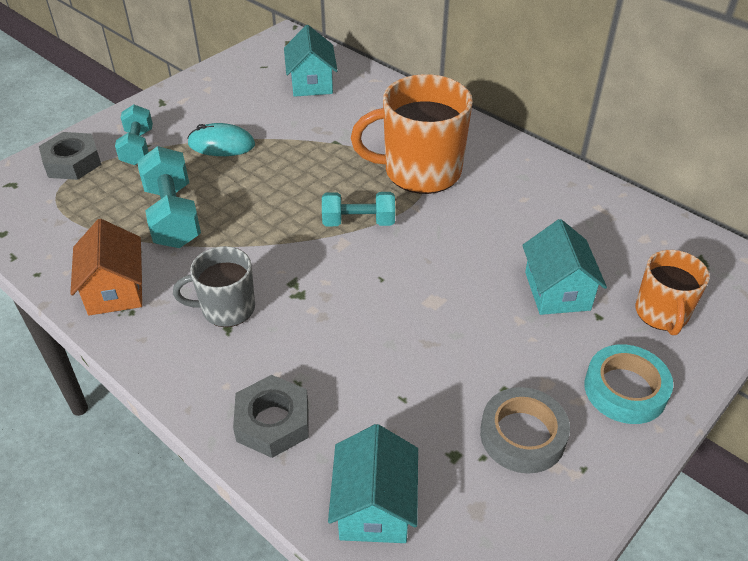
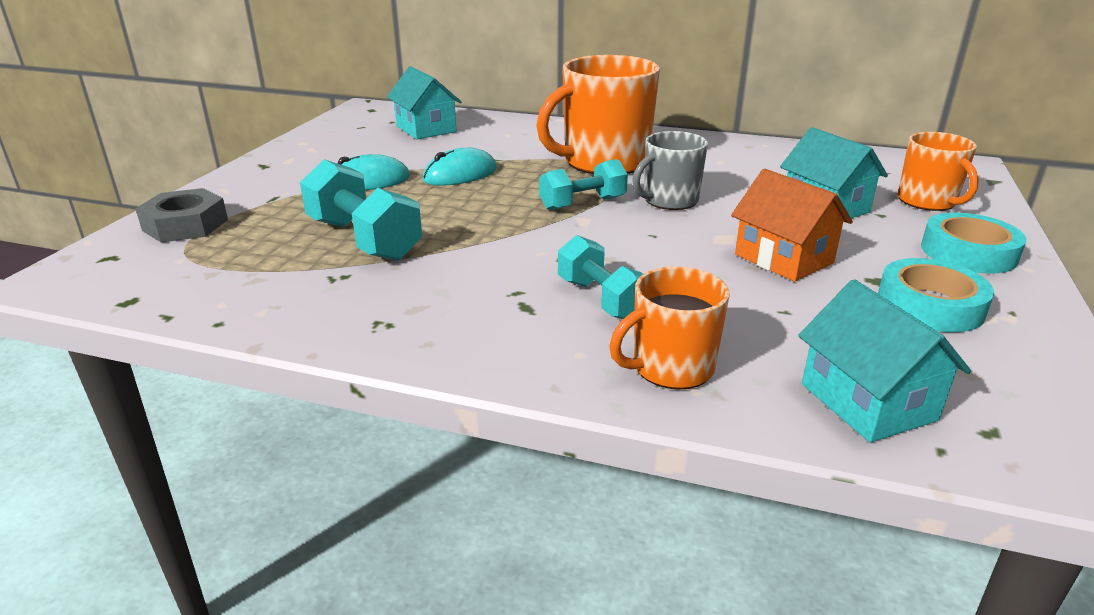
camera: 25 degrees left, 15 degrees down
(115, 290) = (348, 311): orange house -> orange house (783, 258)
(137, 147) = (264, 200): turquoise dumbbell -> turquoise dumbbell (601, 299)
(226, 309) = (509, 293): grey mug -> grey mug (669, 200)
(272, 422) = (670, 368): grey nut -> orange mug
(293, 155) = (460, 174): none -> turquoise mouse
(522, 435) = (930, 305): grey tape -> turquoise tape

